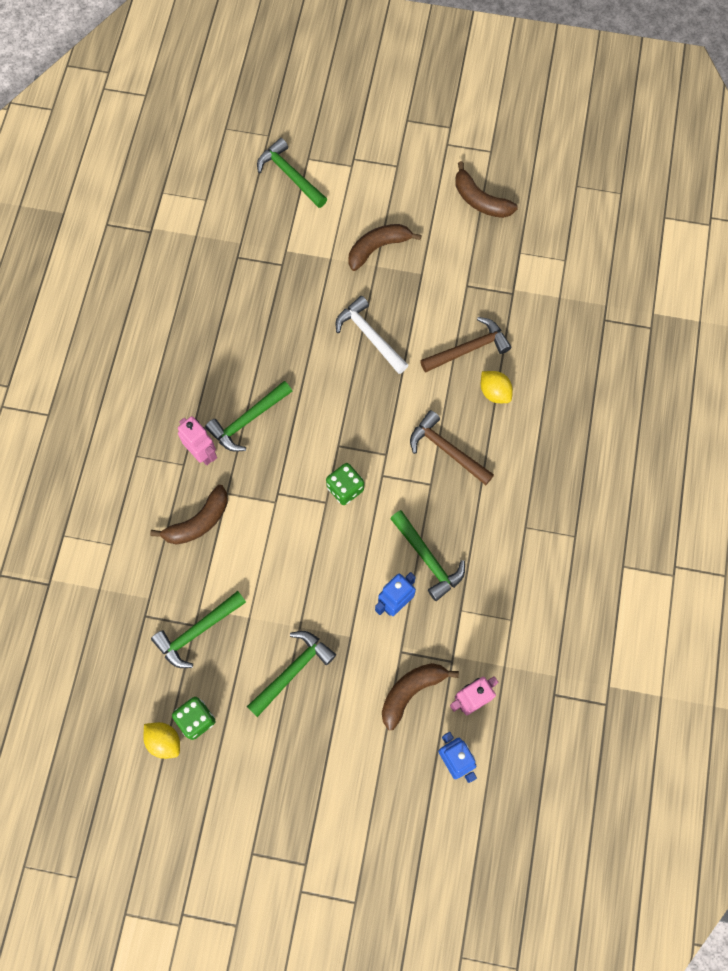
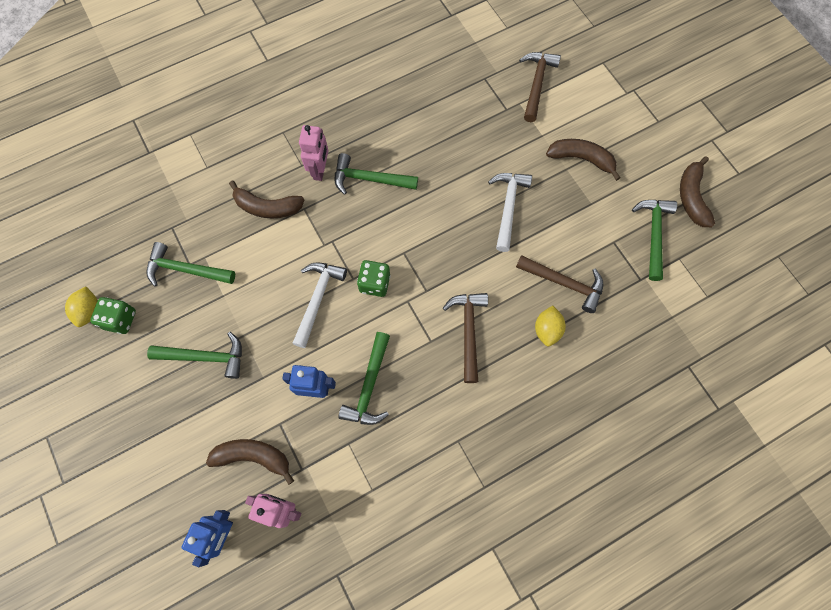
camera: 50 degrees right, 0 degrees up
(280, 223) = (536, 84): none -> brown hammer
(290, 175) = (578, 61): green hammer -> green hammer (653, 234)
(319, 543) = (317, 299): none -> white hammer

